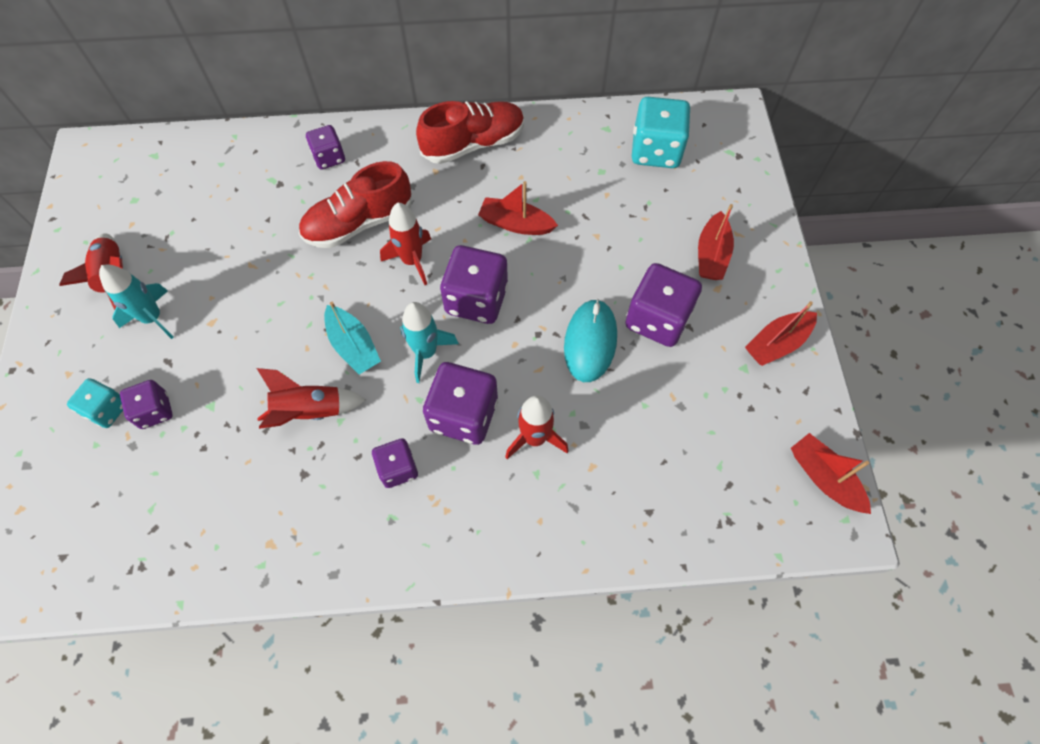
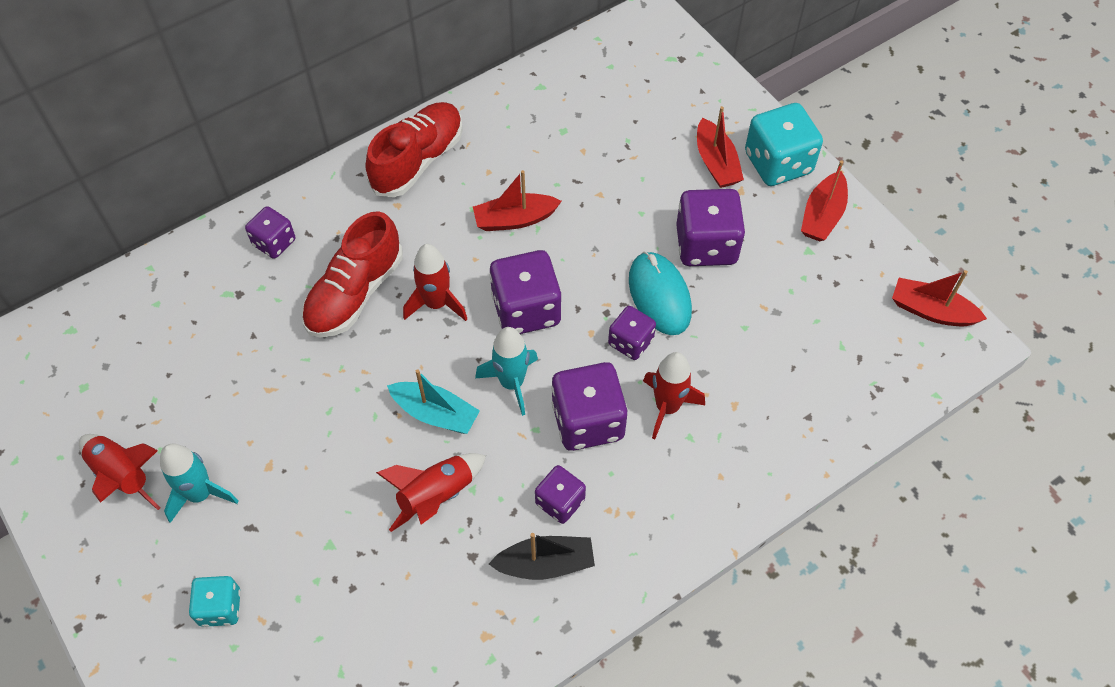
camera: 30 degrees left, 5 degrees down
(155, 411) = (273, 581): purple dice -> purple dice (630, 342)
(353, 512) = (545, 564): none -> black boat
(655, 151) = (602, 88): turquoise dice -> turquoise dice (778, 163)

